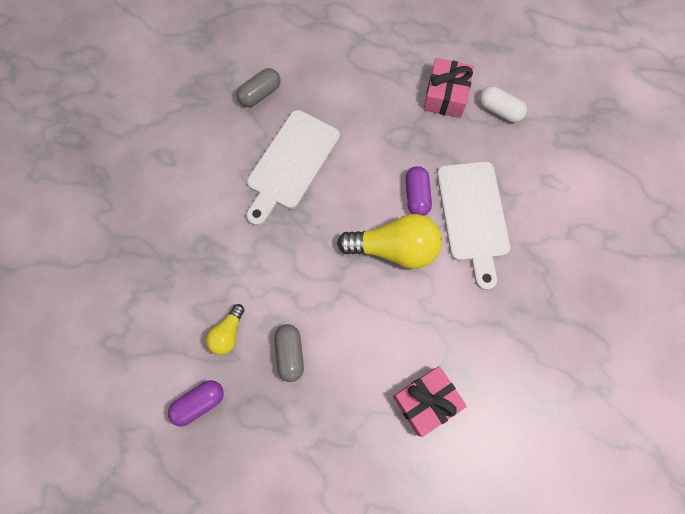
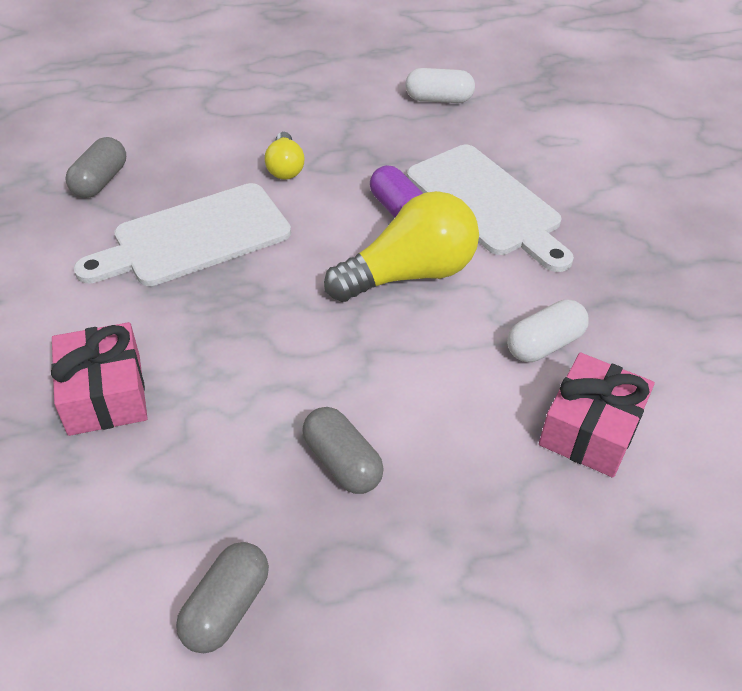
camera: 30 degrees left, 25 degrees down
(199, 403) = (226, 608): purple capsule -> grey capsule
(228, 333) = (219, 481): yellow light bulb -> yellow light bulb (285, 167)
(291, 164) = (194, 237): white cutting board -> white cutting board turned 60 degrees clockwise
(438, 335) = (544, 344): none -> white capsule
(445, 95) = (362, 106): pink gift -> pink gift (105, 394)

